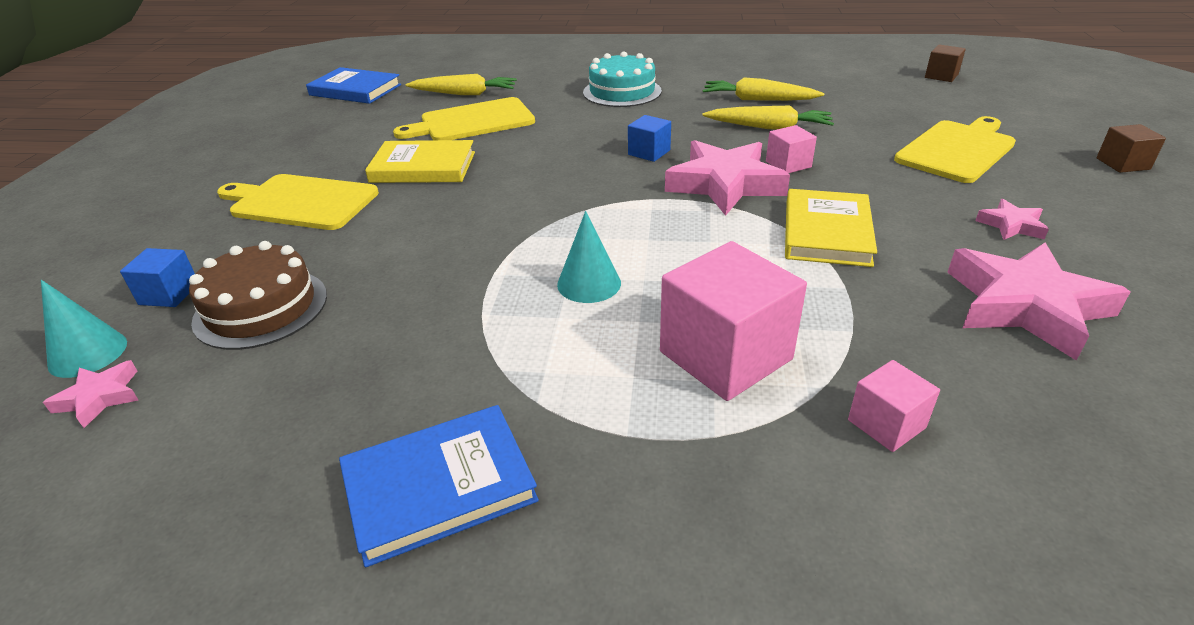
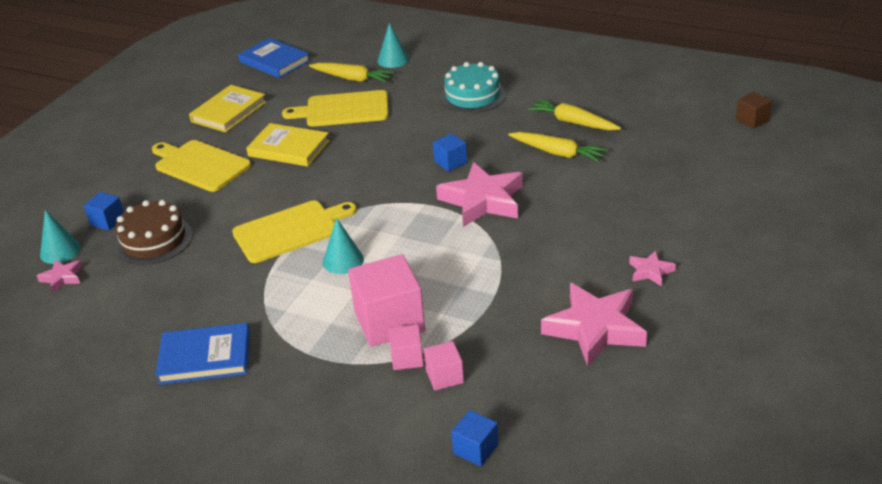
camera: 20 degrees right, 0 degrees up
(503, 74) = (393, 60): none -> turquoise cone
(788, 164) = (542, 191): pink cube -> pink cube (407, 358)
(827, 232) = (519, 253): yellow book -> yellow book (229, 112)
(957, 150) = (681, 200): yellow cutting board -> yellow cutting board (290, 230)
(1063, 547) = (475, 449): none -> blue cube
(1122, 164) = (797, 236): brown cube -> none

